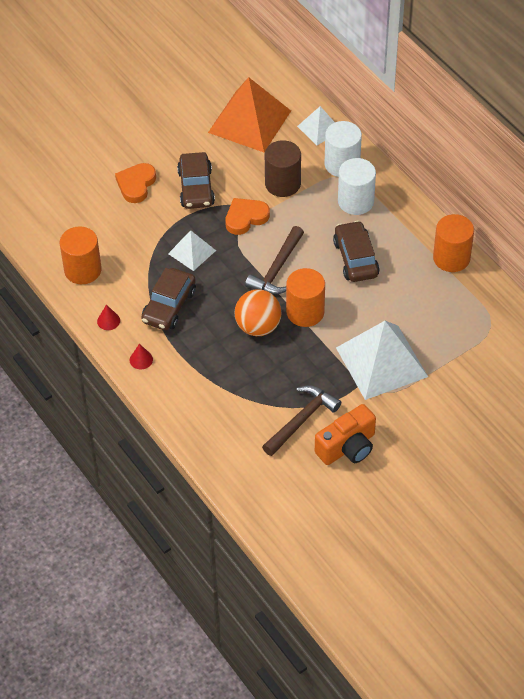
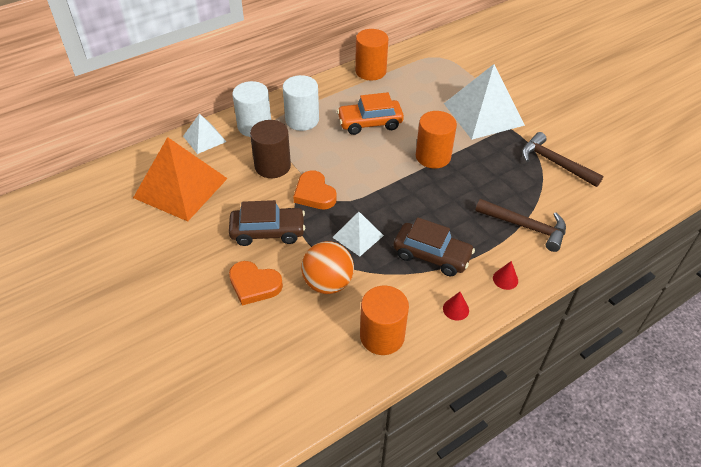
camera: 90 degrees left, 5 degrees down
(258, 326) = (453, 188): orange ball -> orange ball (328, 283)
(277, 269) = (382, 173): brown hammer -> brown hammer (526, 227)
(347, 447) = (576, 137): orange camera -> none
(355, 258) = (370, 123): brown car -> orange car

